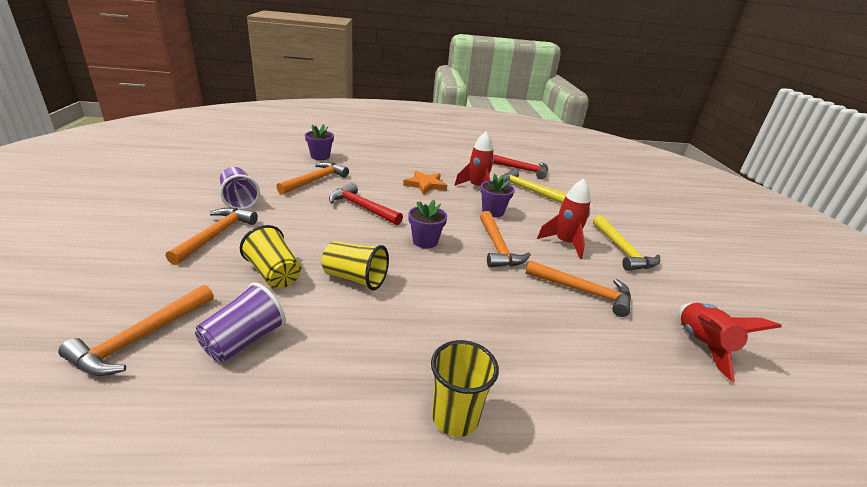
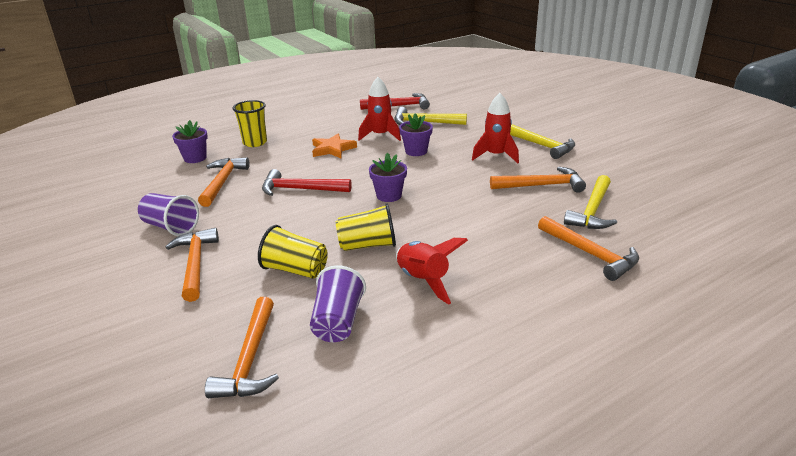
camera: 25 degrees left, 0 degrees up
(455, 417) = (539, 296): yellow cup -> yellow cup (255, 143)
(497, 247) = (450, 178): orange hammer -> orange hammer (590, 254)
(615, 345) = (592, 211): none -> yellow hammer
(702, 345) = (641, 189): red rocket -> red rocket (423, 281)

